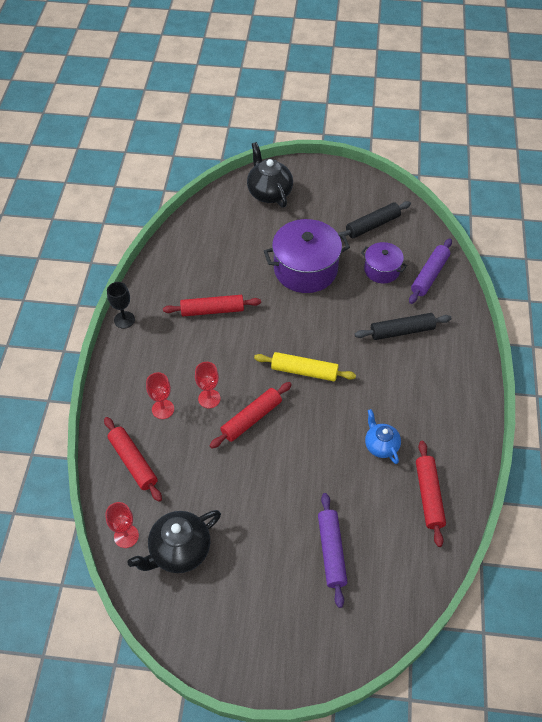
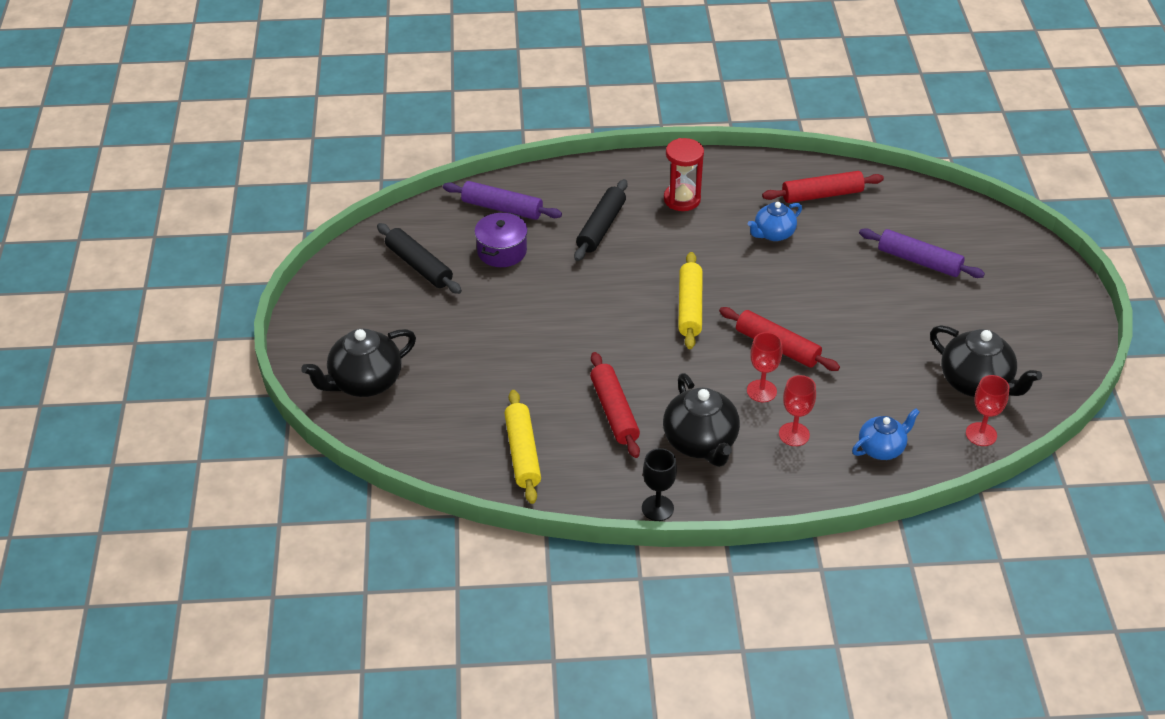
camera: 100 degrees left, 10 degrees down
(133, 462) = (882, 448): red rolling pin -> blue teapot
(171, 353) = (701, 443): none -> black teapot
(190, 260) = (523, 453): none -> yellow rolling pin
(305, 269) = (515, 324): purple pot -> none
(331, 552) = (919, 261): purple rolling pin -> purple rolling pin turned 45 degrees clockwise
(402, 331) = (601, 227): black rolling pin -> black rolling pin turned 45 degrees clockwise
(431, 389) = (682, 199): none -> red hourglass

